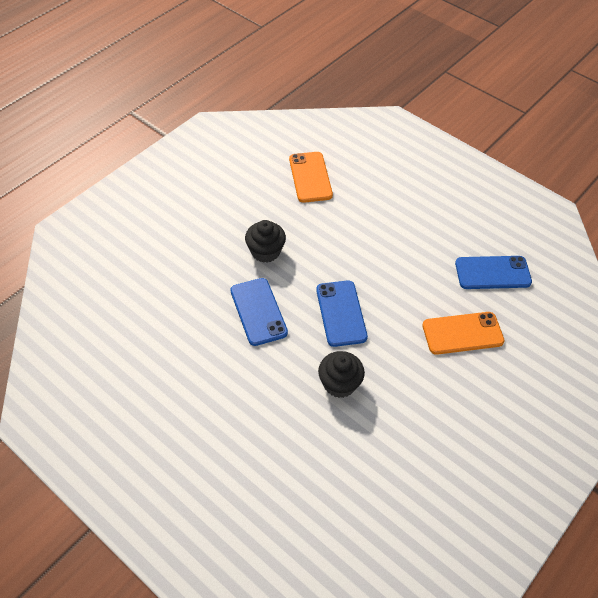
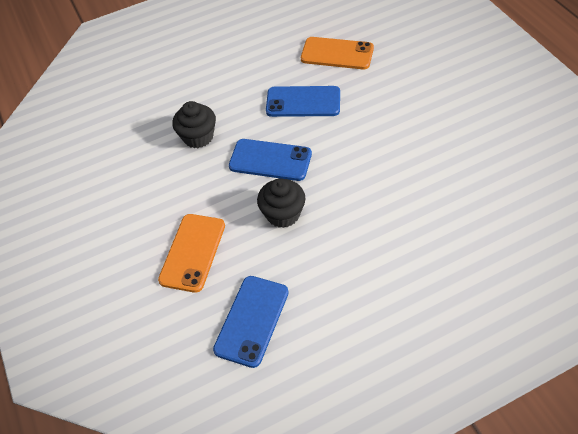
camera: 120 degrees right, 0 degrees up
(265, 251) = (374, 123): black cupcake -> black cupcake (283, 214)
(310, 177) = (475, 189): orange phone -> orange phone (337, 54)

